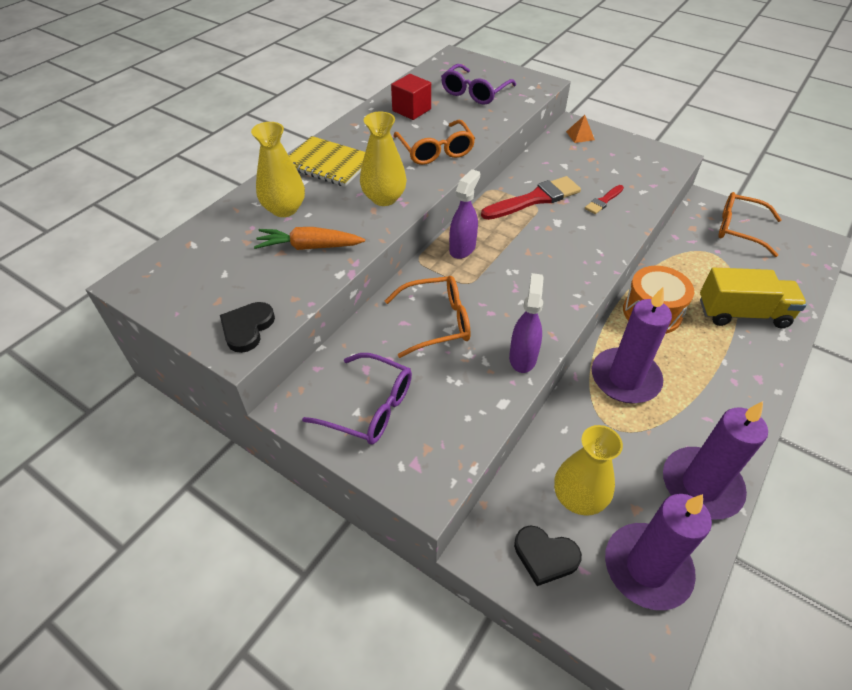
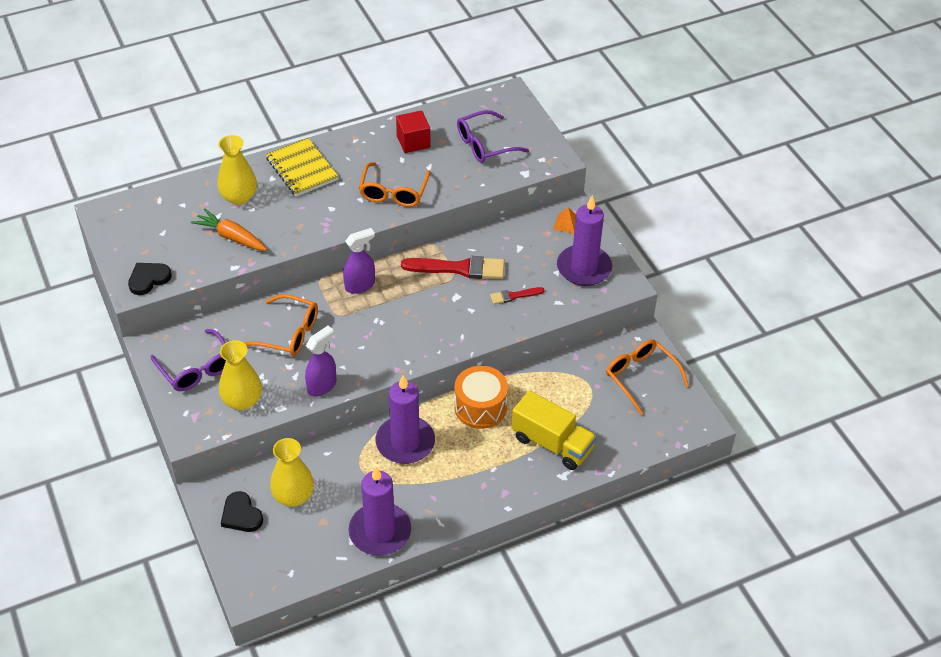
camera: 30 degrees right, 0 degrees up
(384, 198) = (315, 219): yellow vase -> yellow vase (242, 401)
(647, 568) = (295, 553): purple candle -> purple candle (584, 268)

